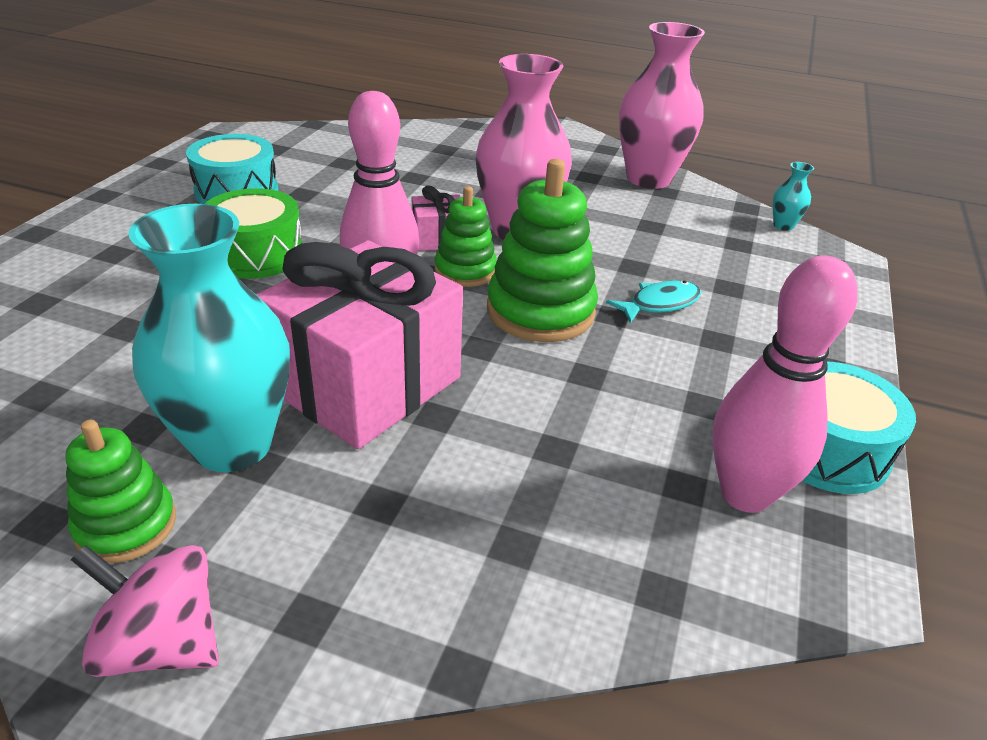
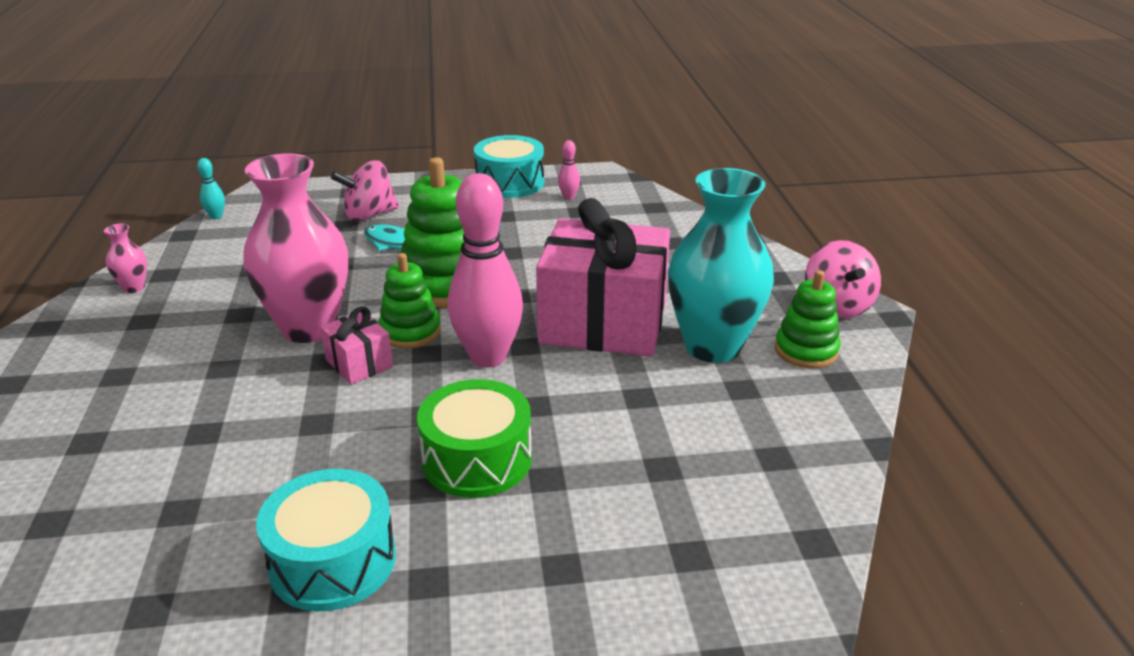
camera: 115 degrees left, 5 degrees down
(648, 179) = (134, 287): pink vase -> pink vase, size x0.41
(745, 494) = (568, 197): pink bowling pin -> pink bowling pin, size x0.41
(750, 306) = (369, 215): none -> pink spinning top
(783, 226) = (216, 216): turquoise vase -> turquoise bowling pin

